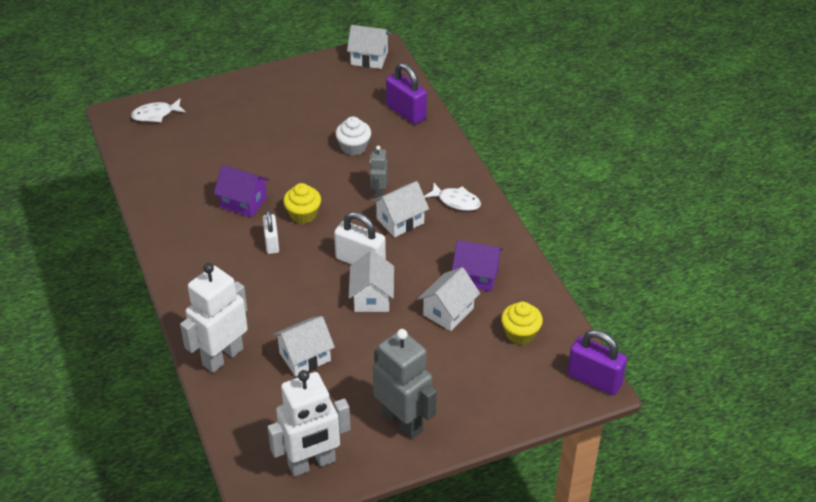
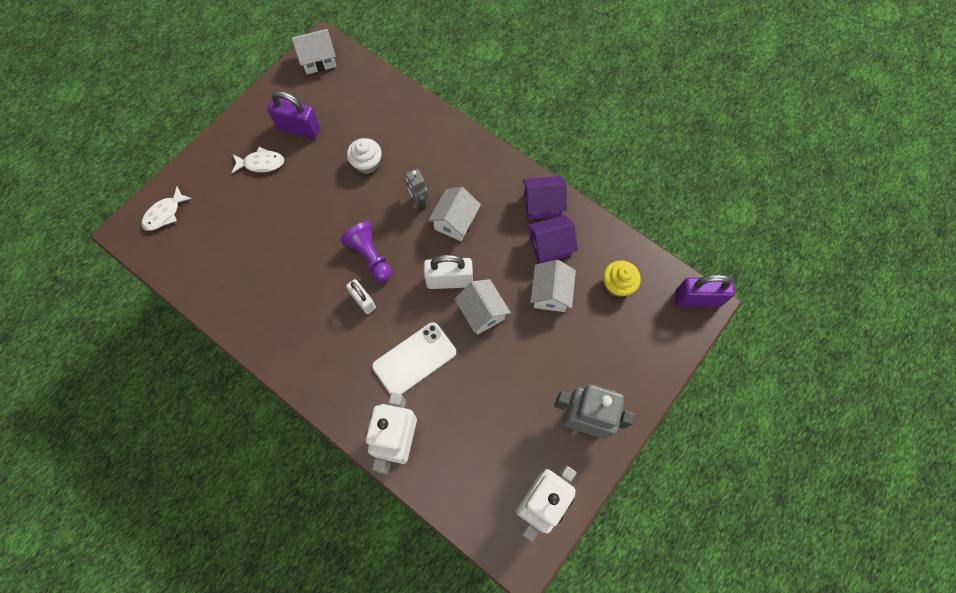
camera: 30 degrees left, 25 degrees up
(243, 202) = (310, 270): purple house -> purple house (542, 204)
(283, 304) = (414, 359): none -> white phone
(303, 214) = (370, 256): yellow cupcake -> purple pawn
(305, 356) = (466, 402): white house -> none
(406, 112) = (387, 104): purple padlock -> purple padlock (299, 129)
(456, 201) = (487, 178): white fish -> white fish (261, 163)

